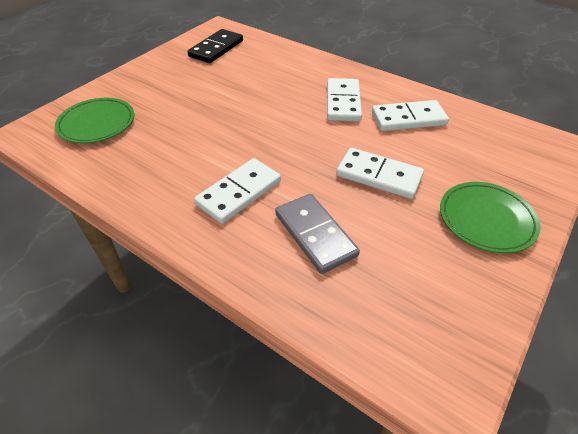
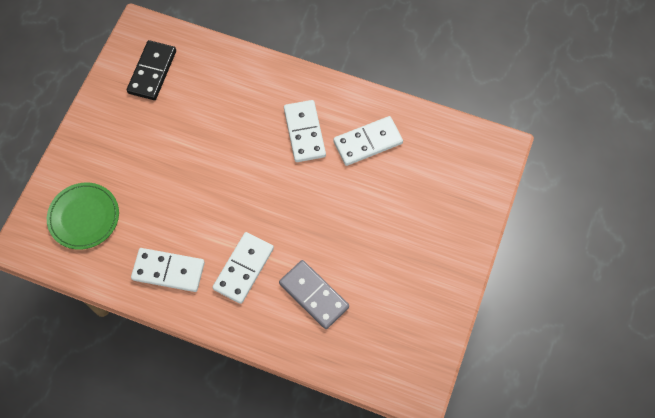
camera: 15 degrees left, 20 degrees up
(379, 175) = (352, 221): white domino -> white domino (168, 271)
(486, 219) = (438, 248): green plate -> none

